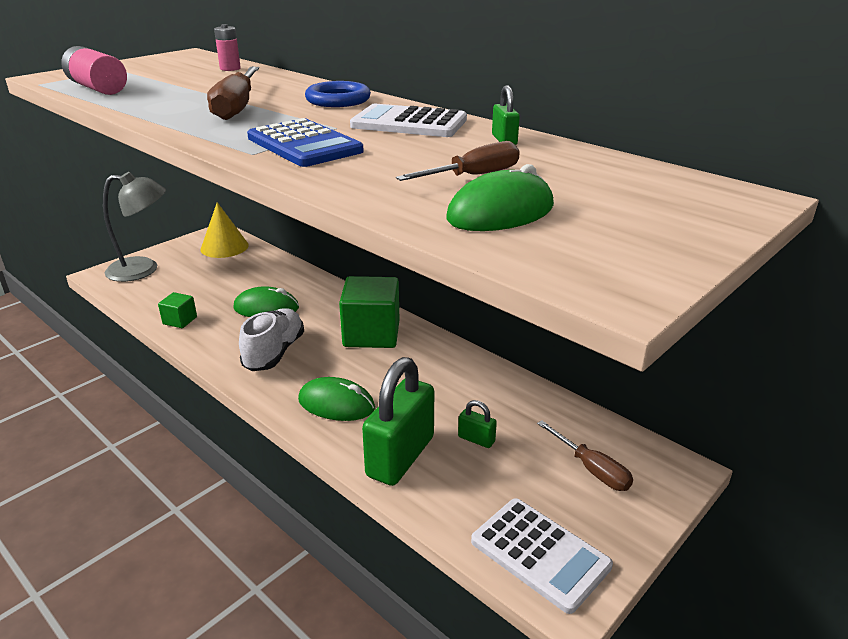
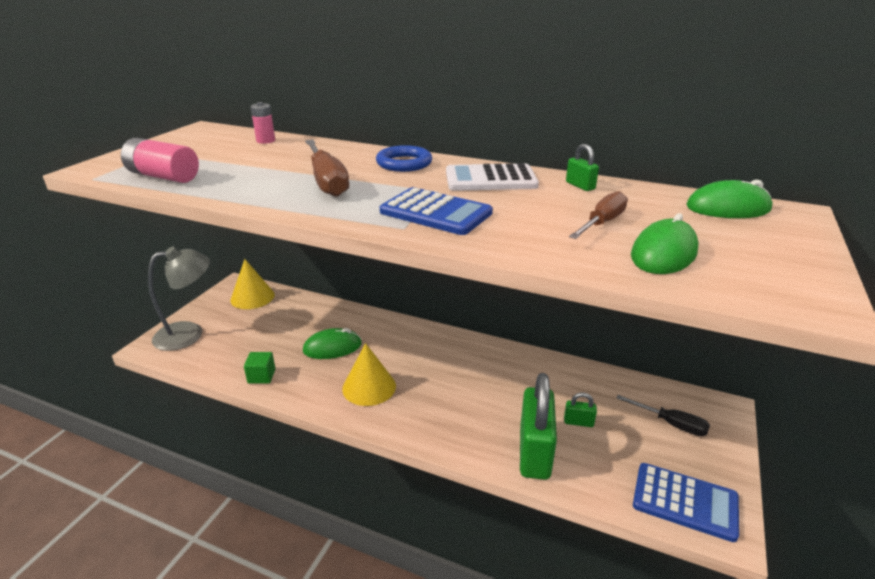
camera: 20 degrees left, 0 degrees up
(274, 352) = (369, 387): white shoe -> yellow cone
(336, 404) = (453, 420): green mouse -> green mouse (728, 208)
(371, 334) = (437, 351): green cube -> none
(540, 554) = (685, 501): white calculator -> blue calculator
(591, 469) = (671, 424): brown screwdriver -> black screwdriver

